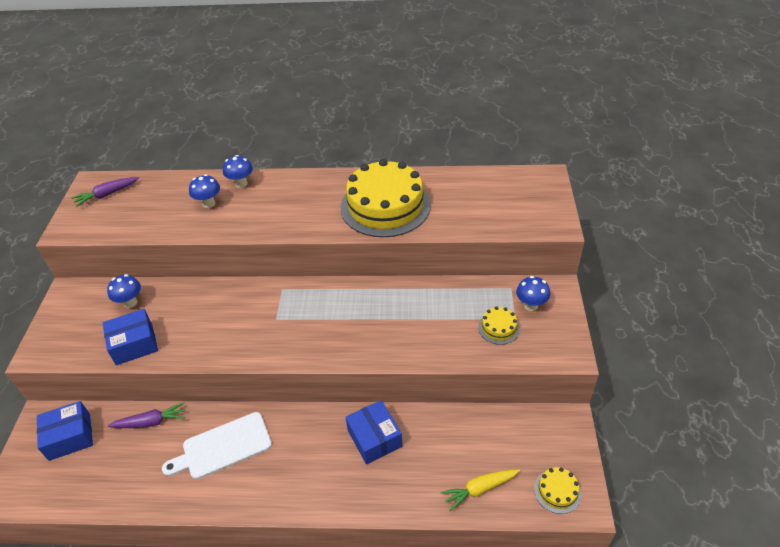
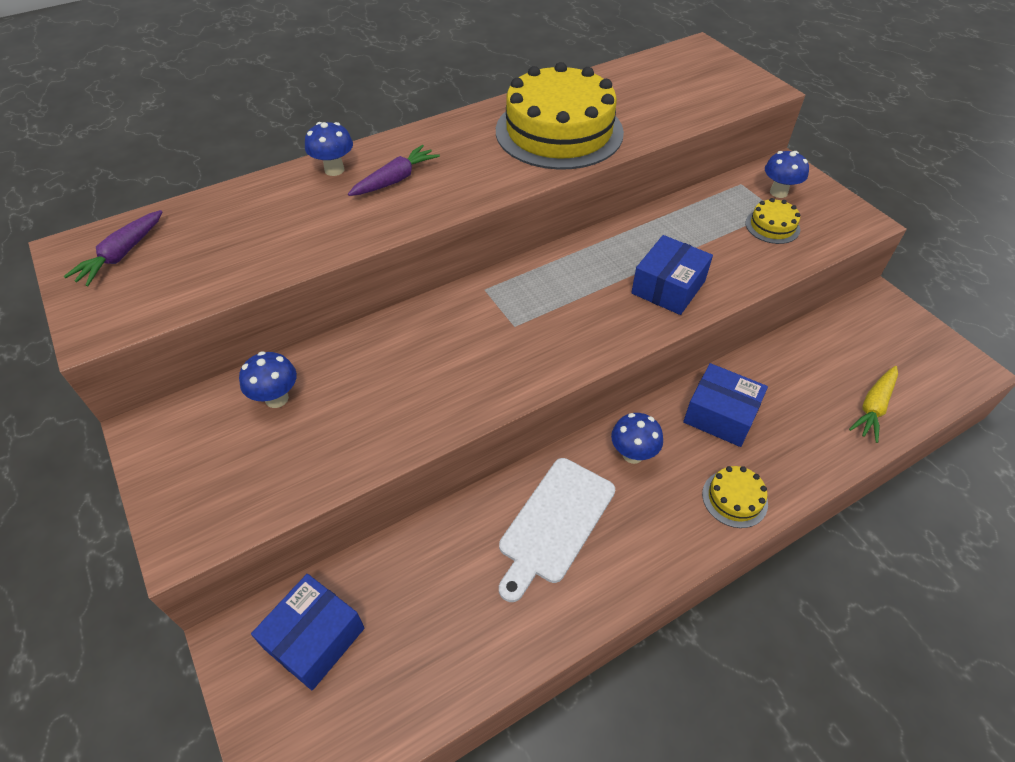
camera: 35 degrees left, 5 degrees up
(134, 344) = (342, 448): blue box -> blue box (668, 287)
(151, 422) = (423, 549): purple carrot -> purple carrot (395, 180)
(209, 203) = (312, 208): blue mushroom -> blue mushroom (633, 454)
(557, 491) = (939, 370): yellow cake -> yellow cake (734, 498)

